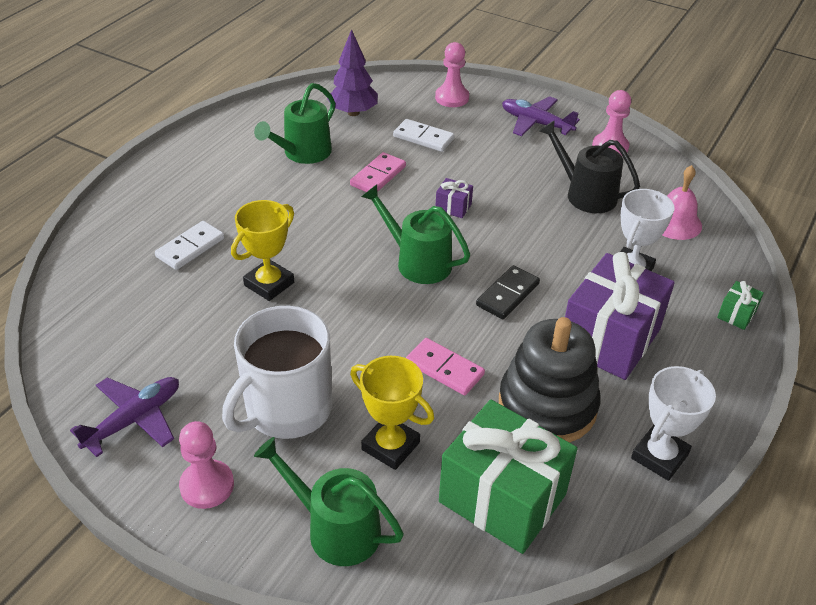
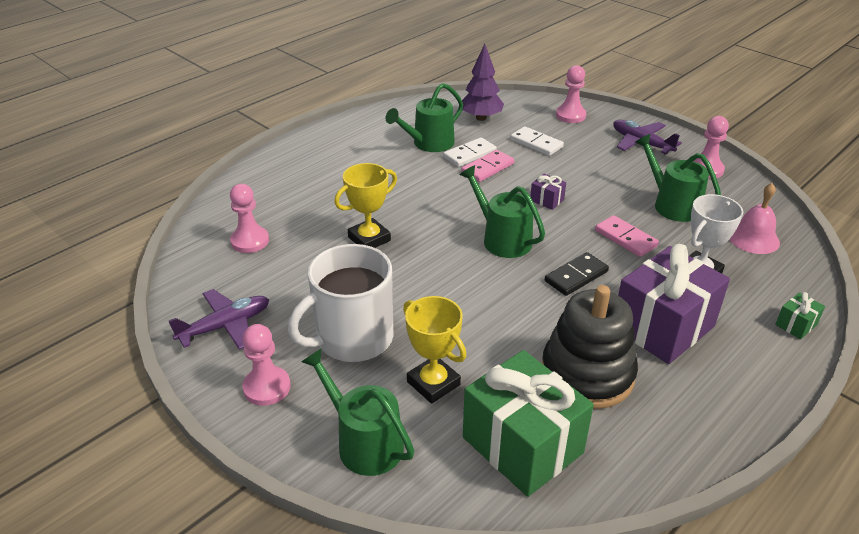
camera: 15 degrees right, 5 degrees down
(129, 308) = (250, 241): none -> pink pawn
(190, 247) = (314, 203): white domino -> white domino (469, 154)
(444, 369) = (500, 328): pink domino -> pink domino (625, 238)
(585, 194) = (672, 204): black watering can -> green watering can
(659, 456) = (685, 436): white trophy -> none

